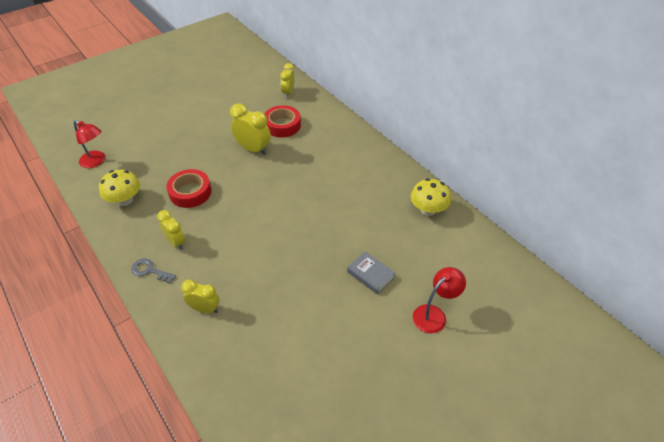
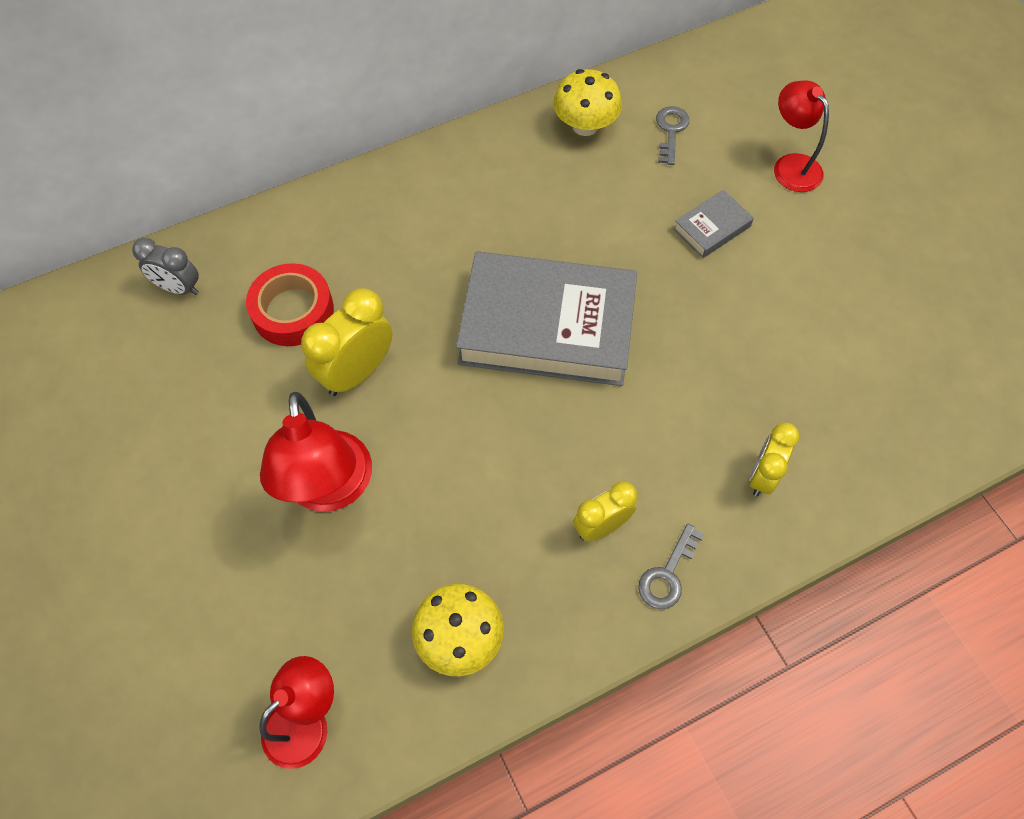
camera: 80 degrees left, 15 degrees up
(190, 192) = (463, 500): red tape -> none
(195, 151) = (330, 489): none -> red lamp
(288, 93) = (179, 288): yellow clock -> grey clock
(288, 209) = (547, 326): none -> grey book
(439, 249) = (671, 131): none -> grey key

